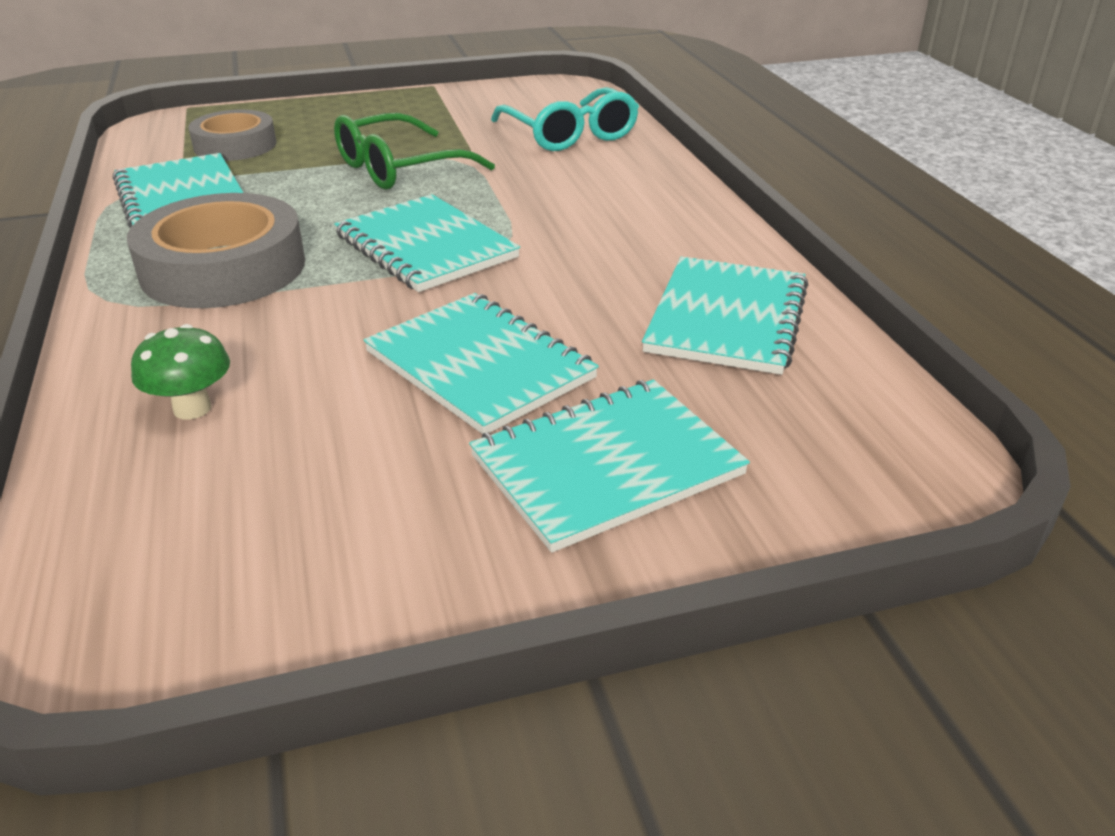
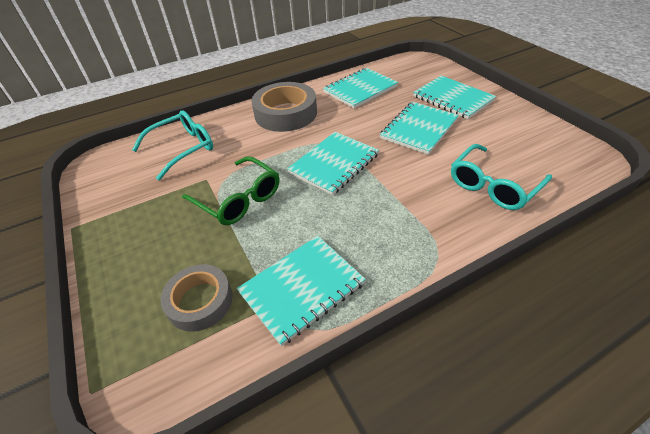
camera: 100 degrees left, 10 degrees up
(192, 408) = (493, 186): green mushroom -> turquoise glasses
(223, 268) = (385, 224): grey tape -> grey tape (285, 113)
(726, 318) = (360, 89): turquoise notebook -> turquoise notebook turned 45 degrees counterclockwise

